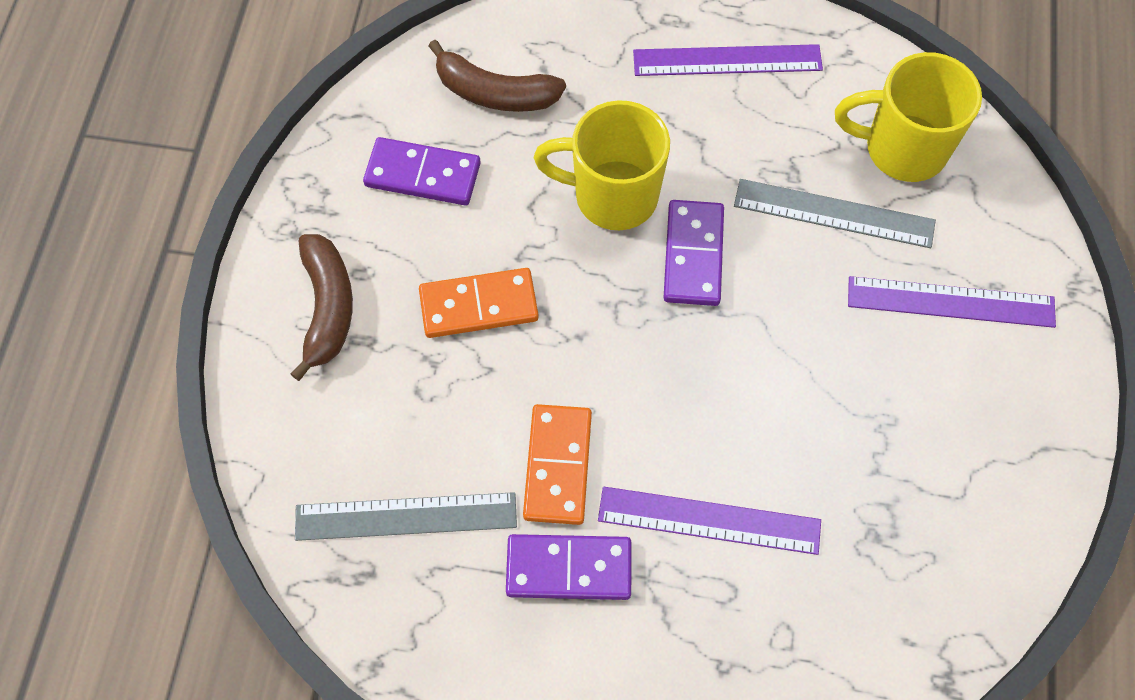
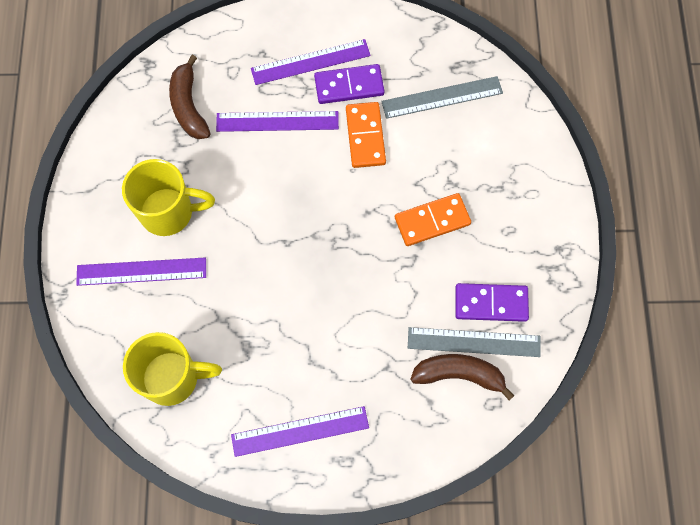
camera: 170 degrees right, 5 degrees up
(327, 308) = (522, 204): brown banana -> brown banana (188, 106)
(612, 196) = (363, 309): yellow mug -> yellow mug (169, 212)
(632, 631) = (310, 62): none -> purple ruler
(693, 255) = (305, 276): purple domino -> none
(834, 214) = (217, 320): grey ruler -> grey ruler (474, 342)

